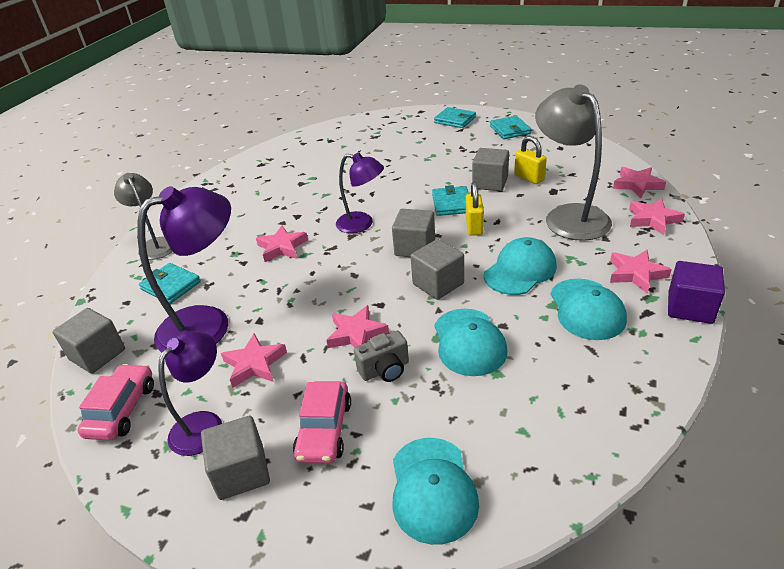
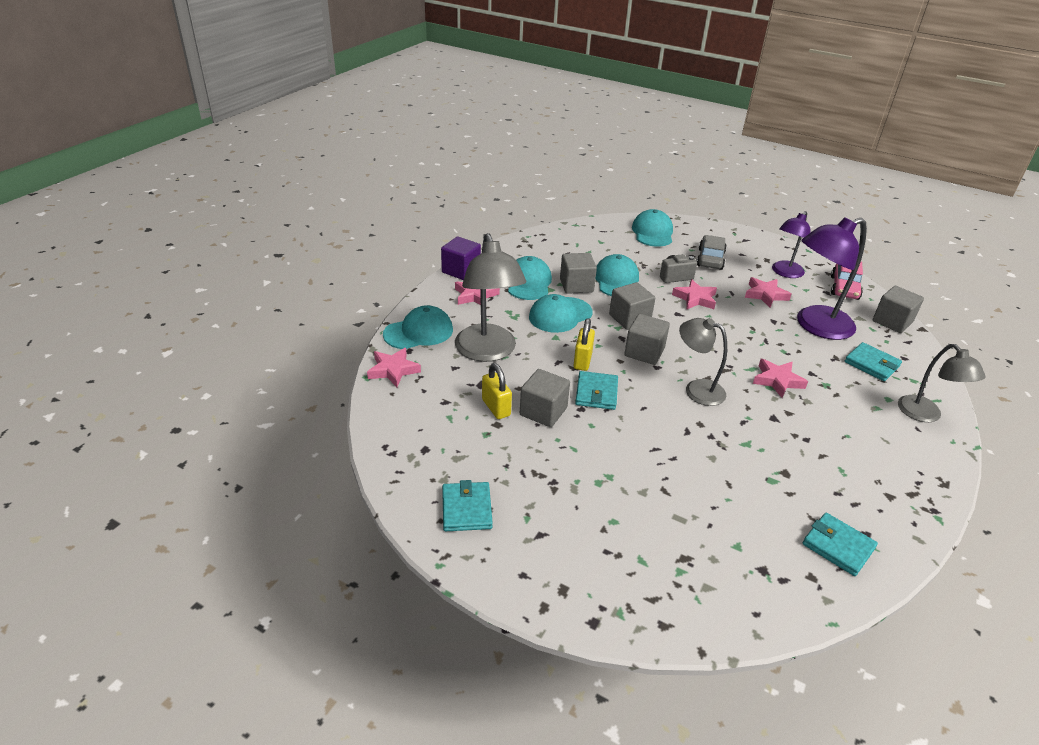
camera: 175 degrees left, 0 degrees up
(241, 472) = (752, 252): grey cube -> grey cube (576, 285)
(324, 430) = (710, 259): pink car -> grey car
(362, 224) = (696, 389): purple lamp -> grey lamp
(455, 120) = (540, 566): turquoise wallet -> turquoise wallet (838, 546)
(652, 219) = (418, 332): pink star -> turquoise cap

